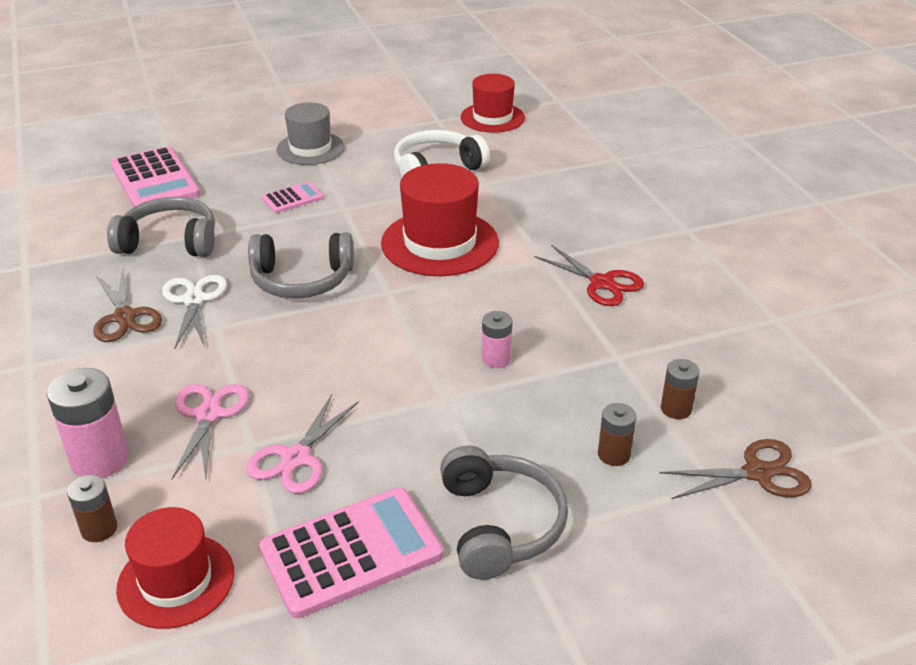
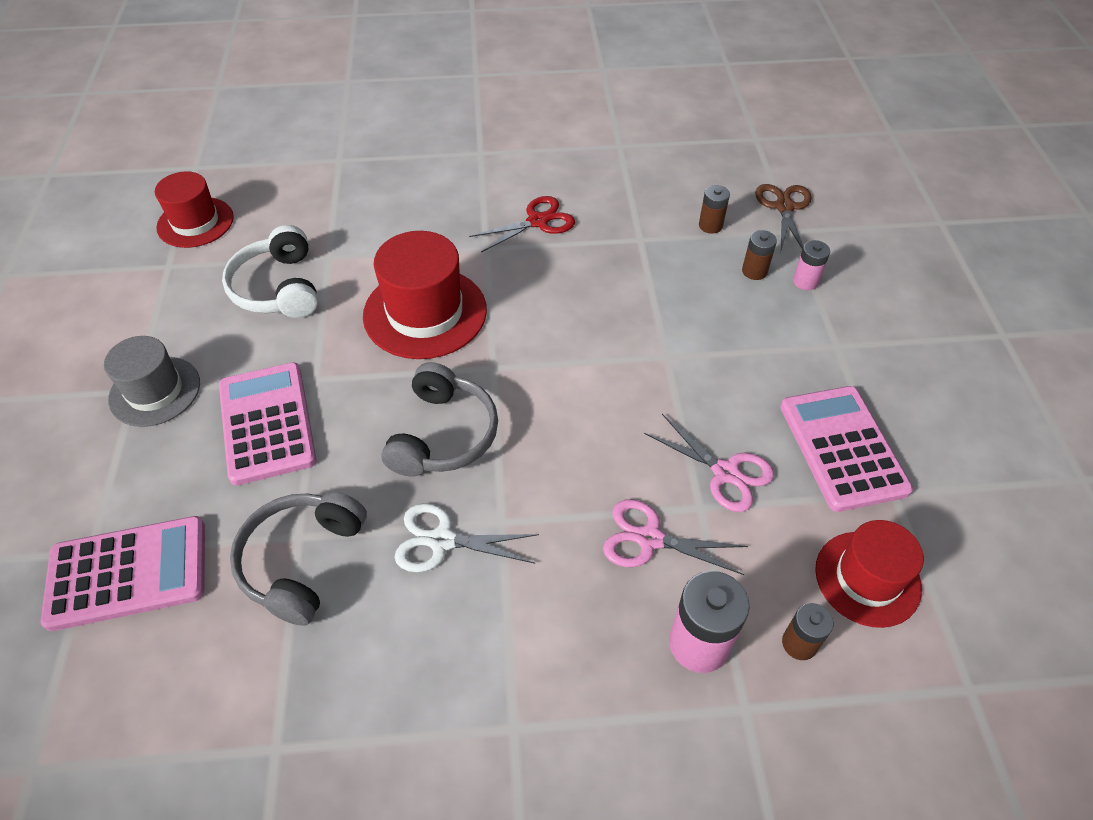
camera: 75 degrees left, 15 degrees up
(125, 317) = (449, 616): brown scissors -> none
(292, 198) = (267, 423): pink calculator -> pink calculator, size x1.96
(496, 359) = (622, 311): pink battery -> pink battery (805, 281)
(499, 524) = (820, 351): grey headphones -> none

